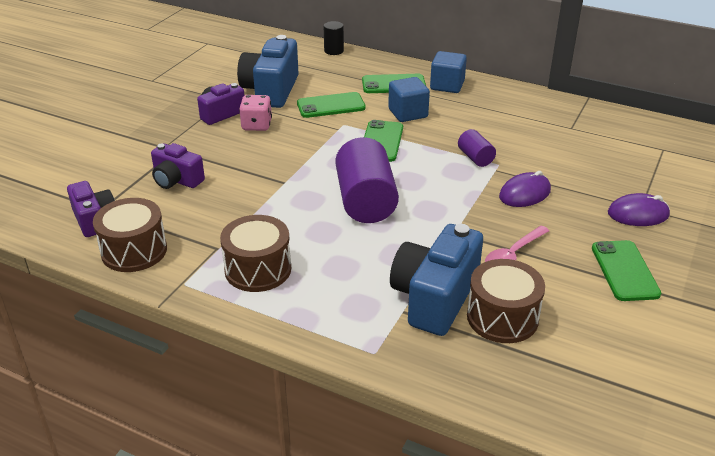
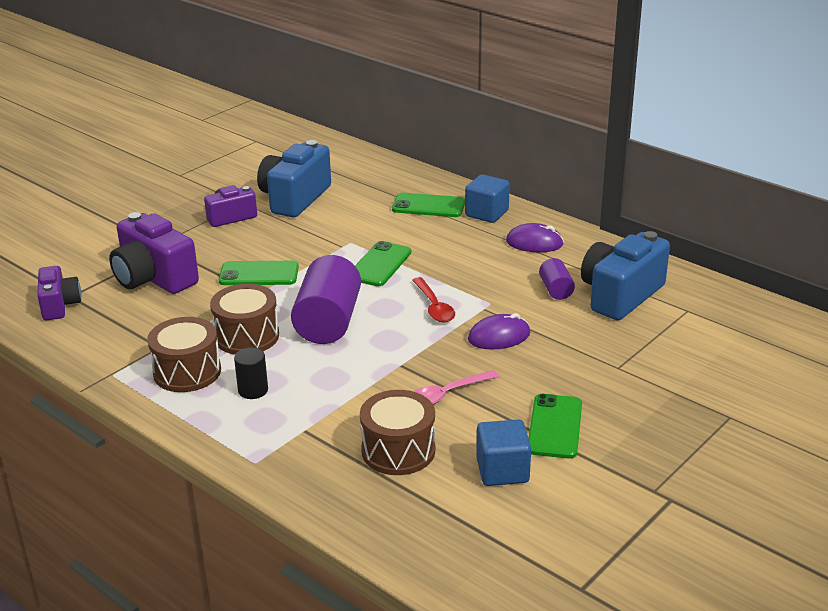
camera: 15 degrees right, 5 degrees down
(134, 251) = (82, 339): brown drum -> brown drum (247, 336)
(176, 180) = (154, 278): purple camera -> purple camera, size x1.67
(257, 125) = (260, 233): pink dice -> none
(331, 106) = (348, 221): green phone -> green phone (259, 274)
(334, 51) = (385, 162): black cylinder -> black cylinder (253, 390)
(408, 113) = (425, 238): blue cube -> blue cube (502, 471)
(435, 298) = (342, 423): blue camera -> blue camera (620, 295)
(452, 174) = (434, 307): none -> red spoon
(475, 158) = (469, 293): purple cylinder -> purple cylinder (556, 290)
(638, 214) = (609, 373): purple mouse -> purple mouse (534, 243)

